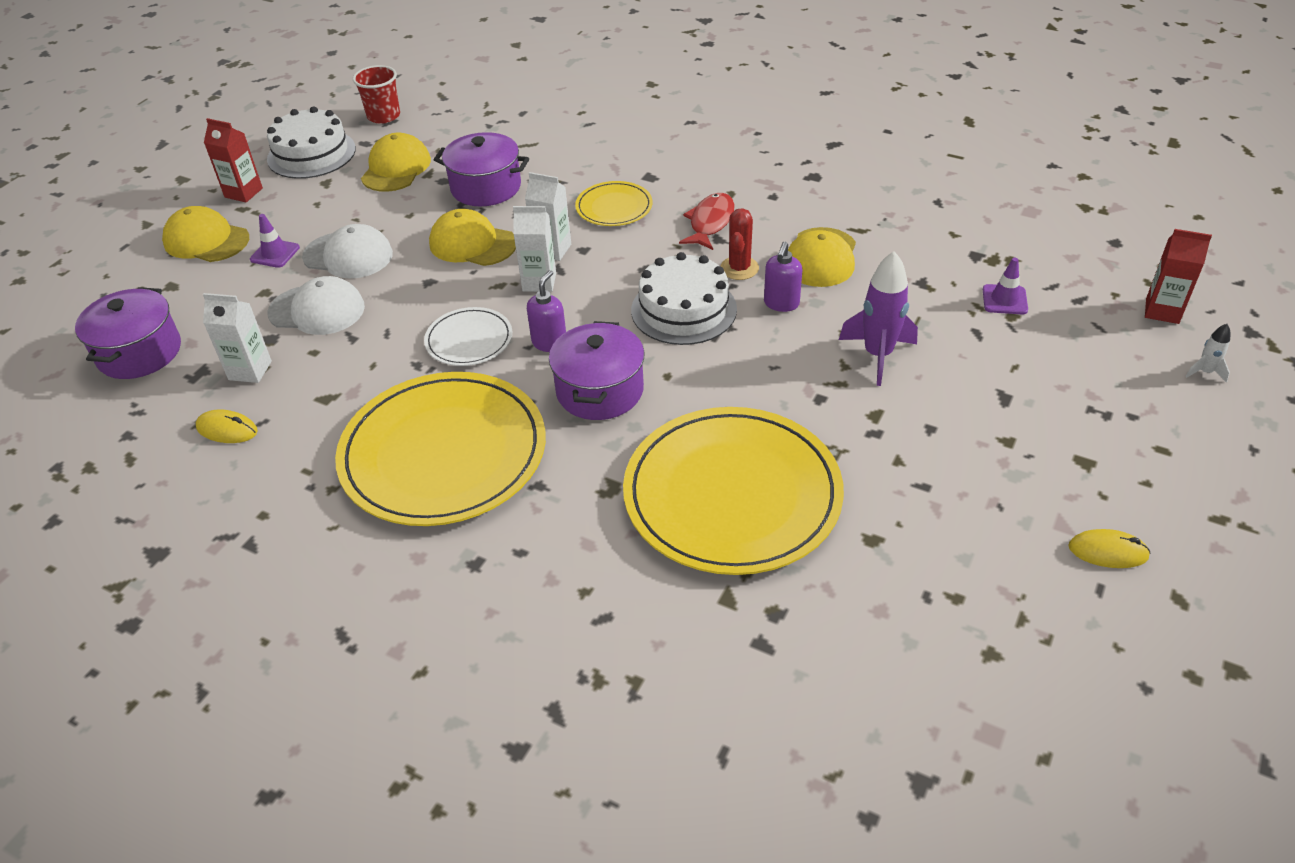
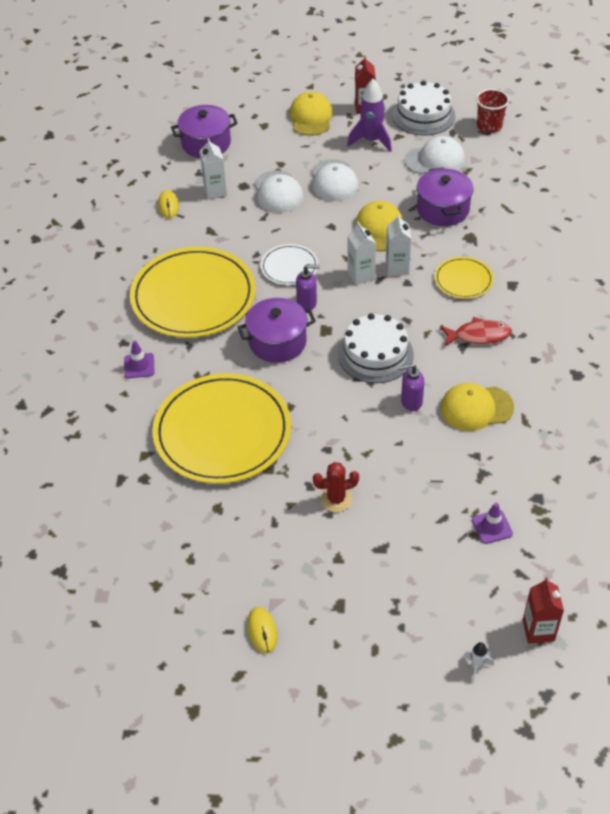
camera: 65 degrees right, 5 degrees up
(275, 253) = (316, 150): purple traffic cone -> purple traffic cone (139, 366)
(396, 168) = (434, 159): yellow cap -> white cap
(739, 268) = (436, 368): red cactus -> red cactus (336, 499)
(878, 355) = (386, 468): purple rocket -> purple rocket (371, 141)

